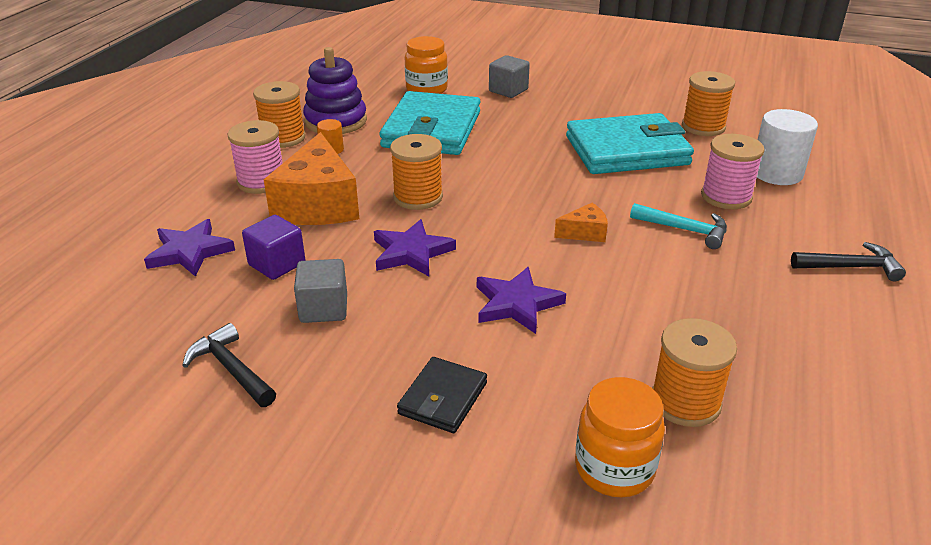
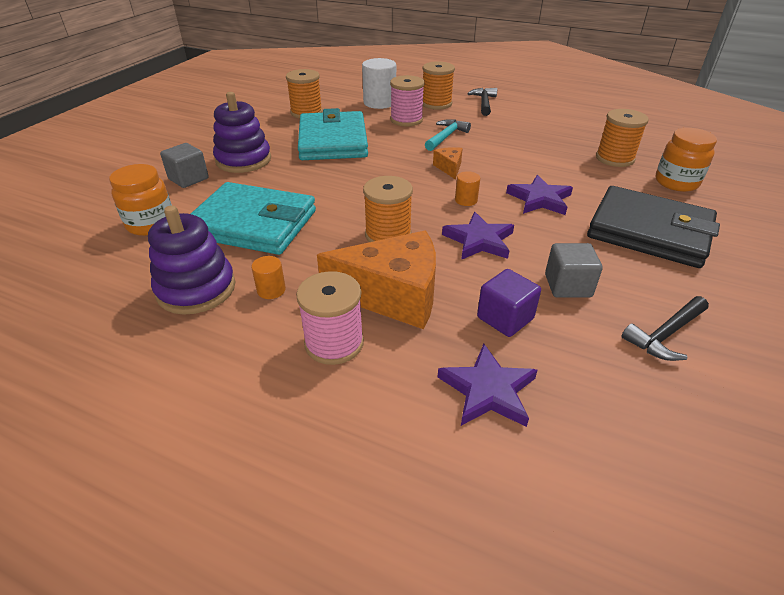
camera: 85 degrees left, 5 degrees up
(283, 138) = (221, 332): orange spool -> orange spool (436, 104)
(443, 398) = (649, 231): black wallet -> black wallet, size x2.01
(501, 245) = (466, 200): none -> orange cylinder
(556, 108) = (243, 160): none -> purple stacking toy

